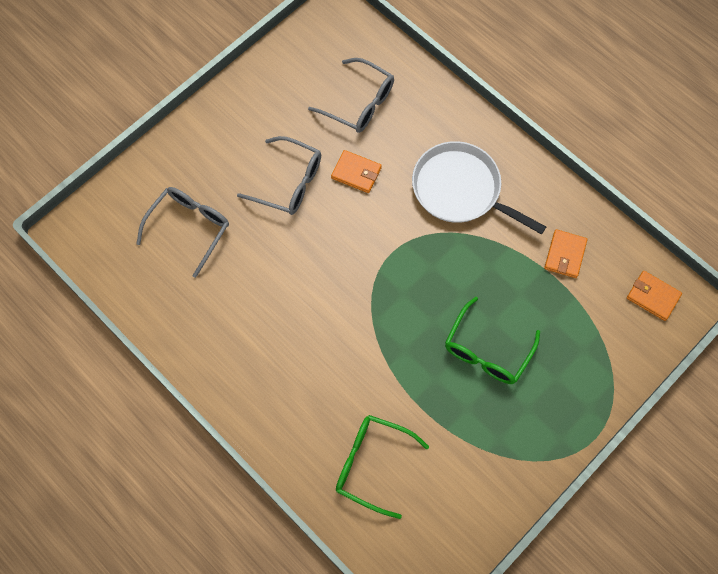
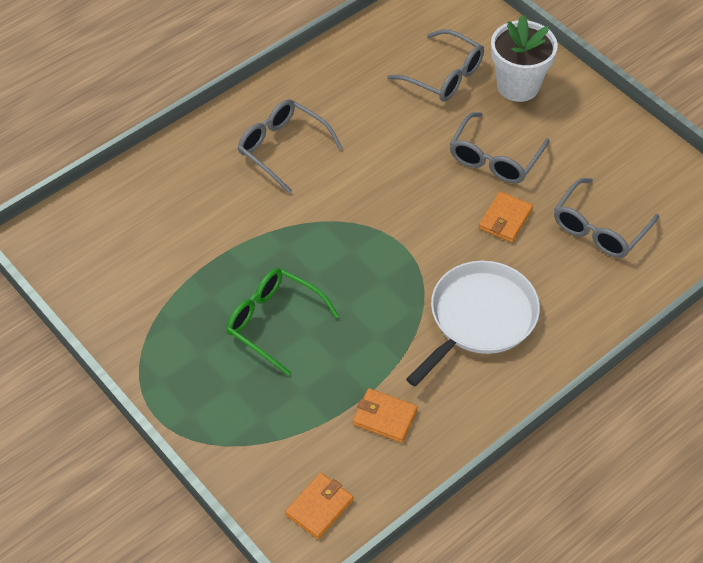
camera: 95 degrees right, 15 degrees down
(200, 165) = (518, 86): none -> white flower pot
(289, 365) = (283, 148): none -> grey glasses
(372, 464) = (166, 209): green glasses -> none

